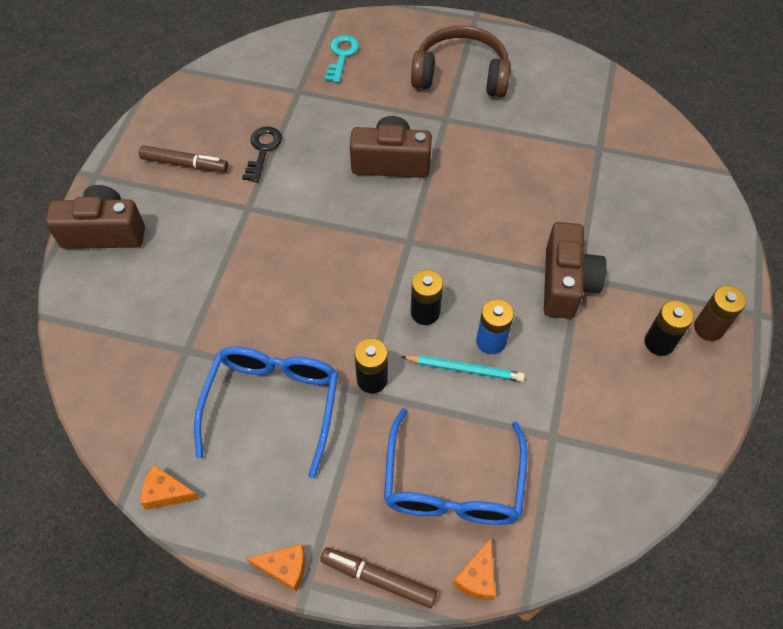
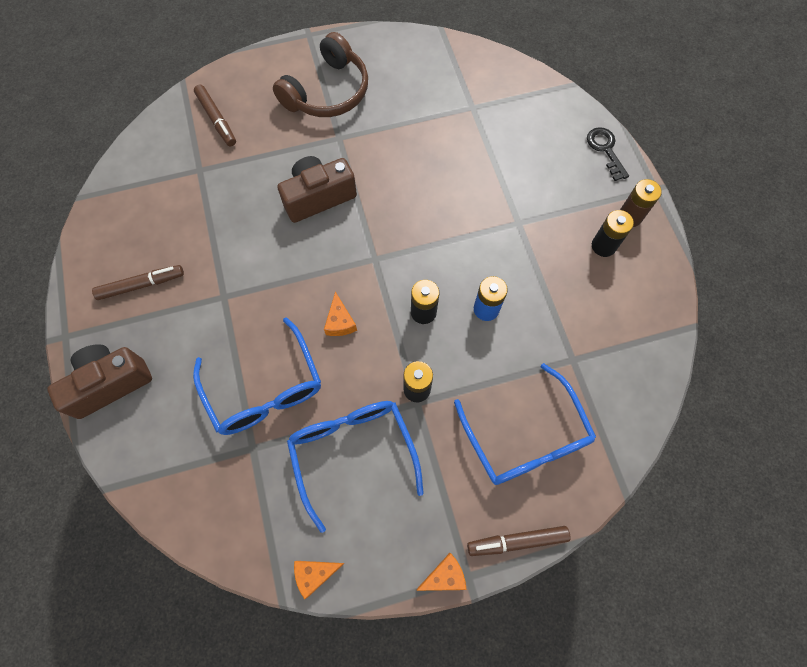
camera: 30 degrees left, 10 degrees up
(231, 305) = (265, 389): none -> blue glasses
(263, 150) = (203, 239): black key -> black key (605, 150)
(341, 56) = (216, 119): turquoise key -> brown marker
(461, 74) = (327, 92): brown headphones -> brown headphones turned 150 degrees clockwise
(464, 369) = (480, 342): turquoise pencil -> none
(477, 577) = (584, 496): orange cheese -> orange cheese (340, 322)
(566, 283) = (513, 233): brown camera -> none

